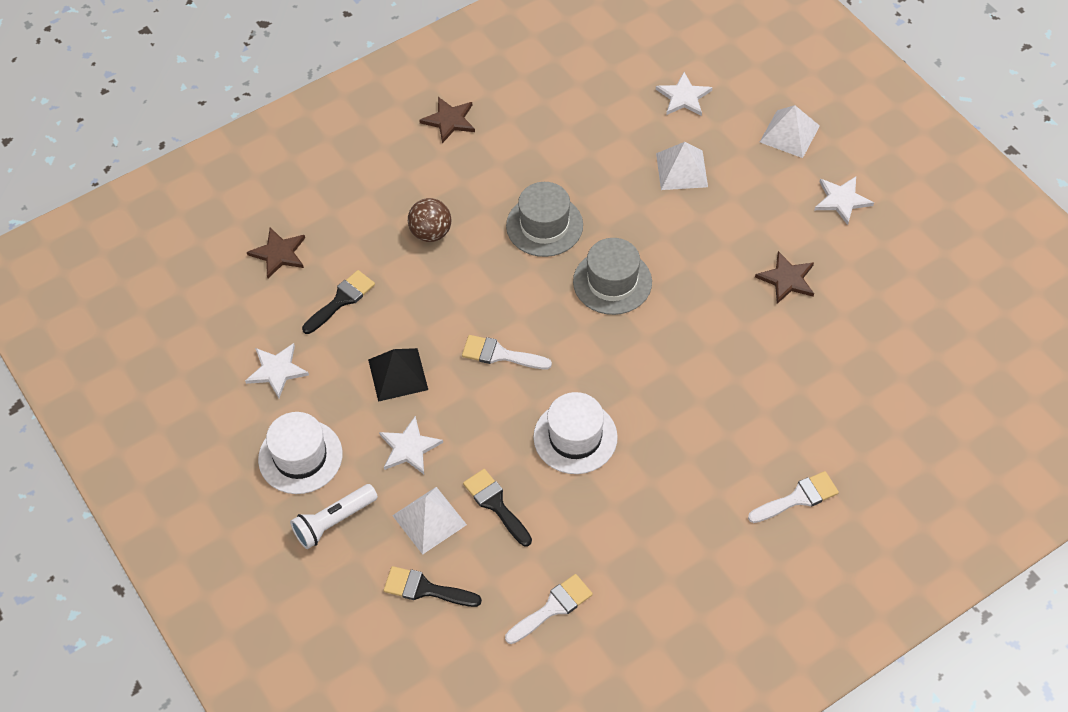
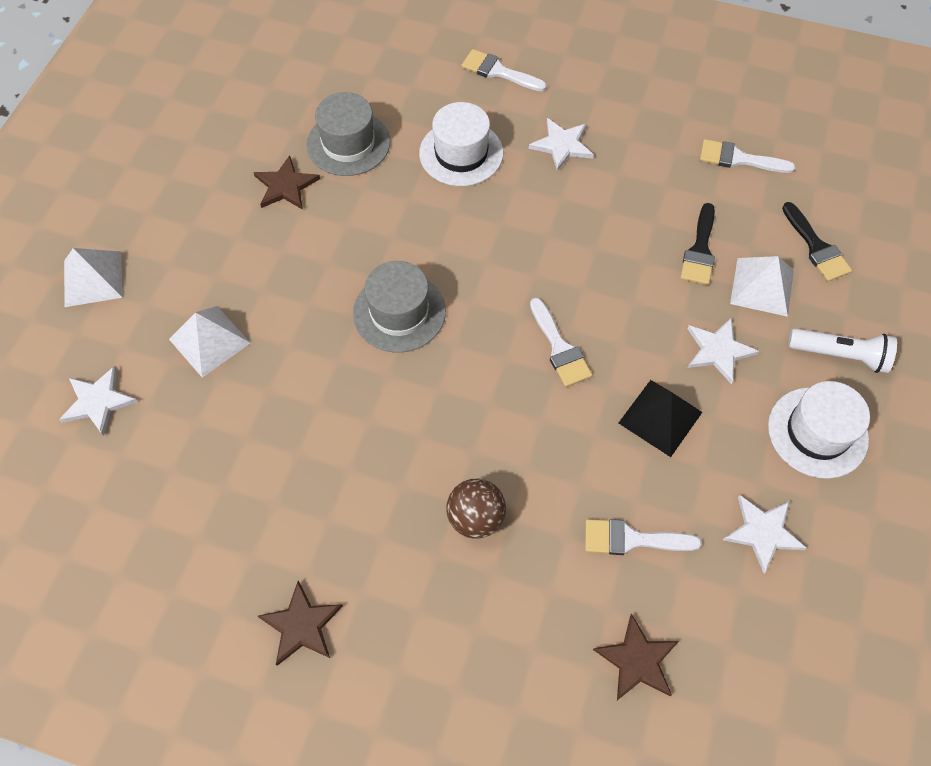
camera: 130 degrees left, 5 degrees up
(341, 300) = (632, 539): black brush -> white brush
(544, 225) = (378, 415): grey hat -> grey hat (348, 143)
(575, 437) = (585, 237): white hat -> white hat (461, 153)
(841, 200) = (156, 195): white star -> white star (562, 145)

